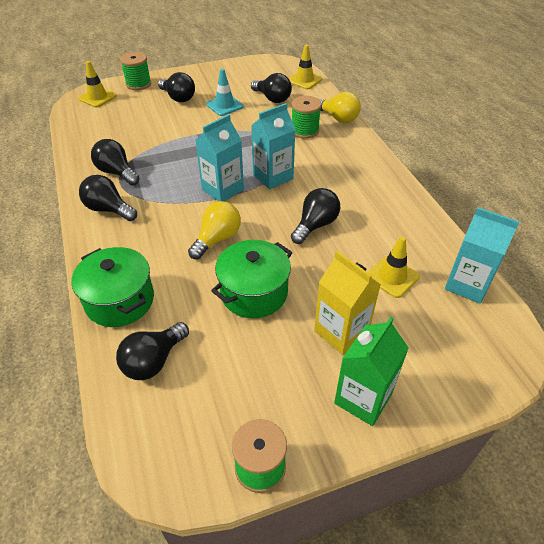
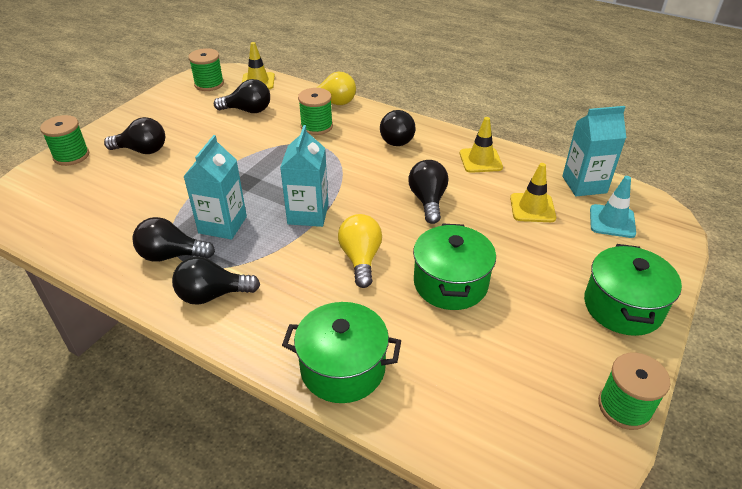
camera: 40 degrees left, 5 degrees down
(97, 97) = (35, 191): yellow traffic cone -> yellow traffic cone (480, 160)
(153, 361) = (443, 395): black light bulb -> black light bulb (396, 138)
(224, 105) = (206, 137): turquoise traffic cone -> turquoise traffic cone (612, 221)
(270, 69) = (209, 84): none -> green spool
(273, 177) = (340, 179): turquoise carton -> turquoise carton (222, 225)
(341, 332) = (550, 270): yellow carton -> none
(363, 398) = (622, 307): green carton -> green pot

